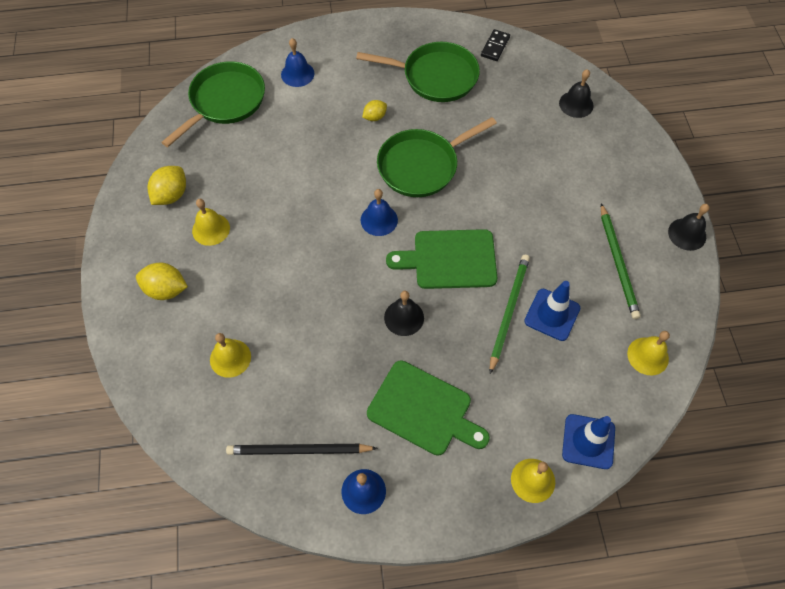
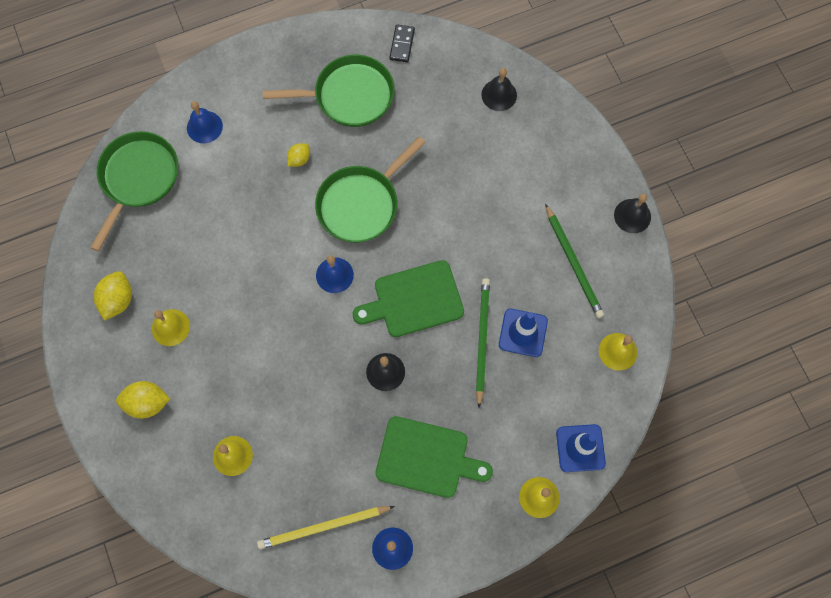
camera: 15 degrees left, 10 degrees up
(298, 450) = (323, 527): black pencil -> yellow pencil

